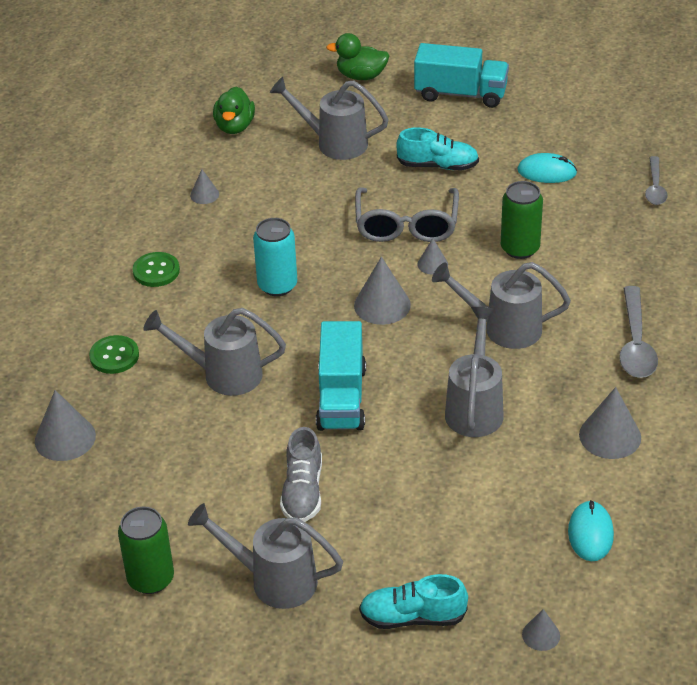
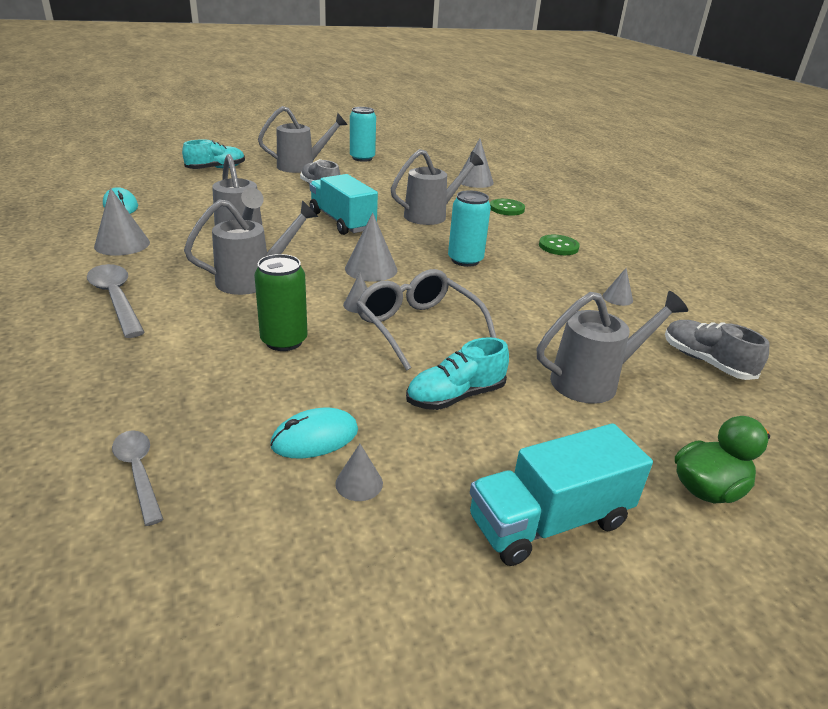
camera: 140 degrees right, 10 degrees down
(151, 579) = (362, 158): green can -> turquoise can
(235, 127) = (706, 362): green duck -> grey shoe
(541, 635) = (138, 175): grey cone -> grey cone (359, 483)

